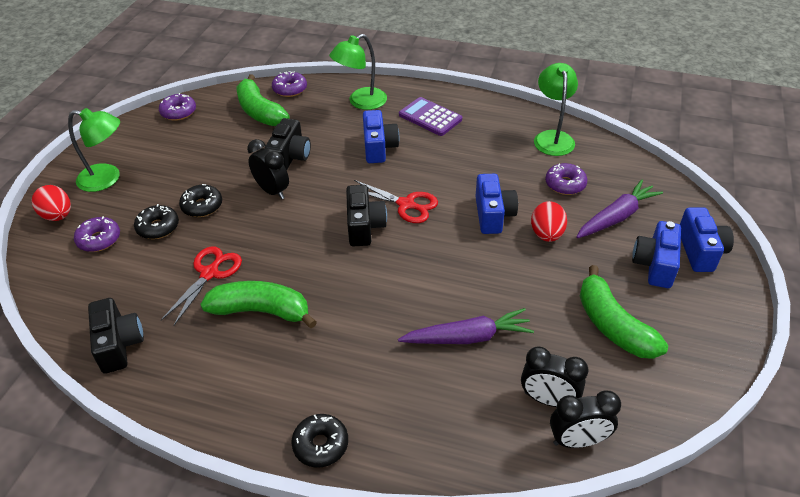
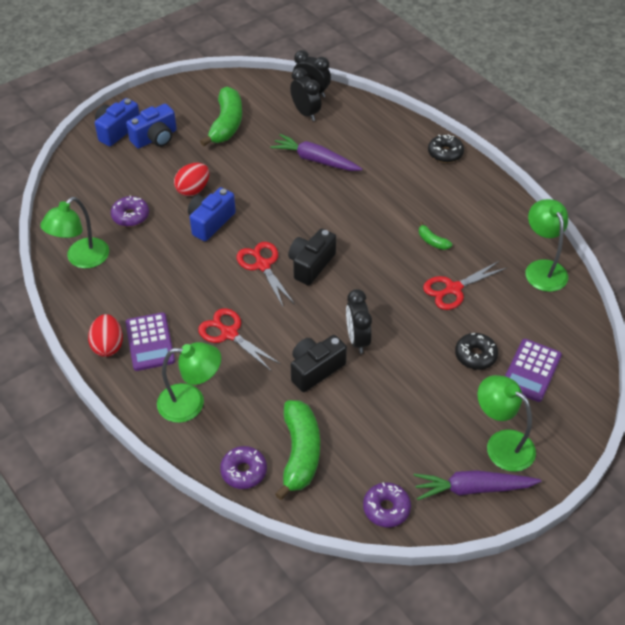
camera: 145 degrees left, 5 degrees up
(58, 216) = (562, 420): red egg -> red egg (108, 345)
(99, 239) = (531, 370): purple donut -> purple calculator
(119, 344) = (542, 268): black camera -> green lamp
(202, 206) = (427, 357): black donut -> none
(261, 311) = (432, 241): green banana -> green banana, size x0.46
(379, 147) = (229, 334): blue camera -> red scissors
(616, 217) = (132, 175): purple carrot -> purple carrot (472, 488)

